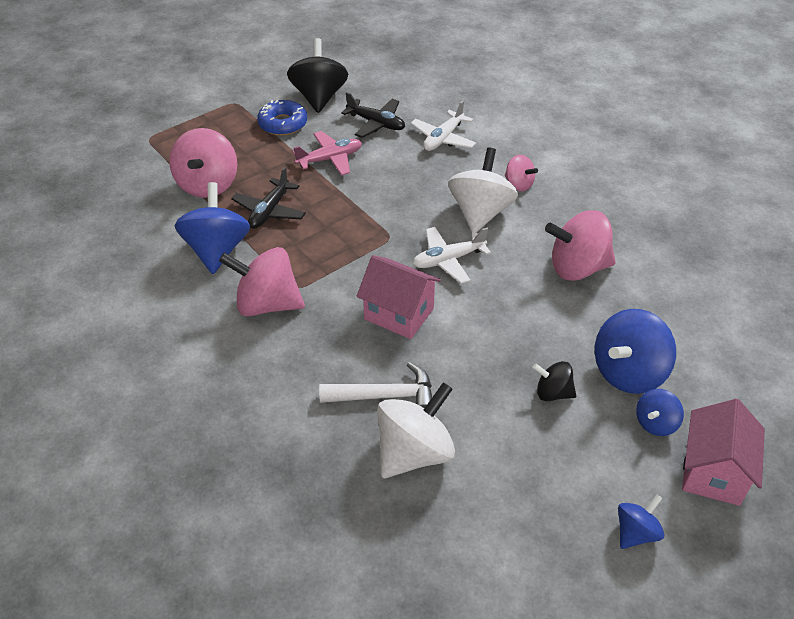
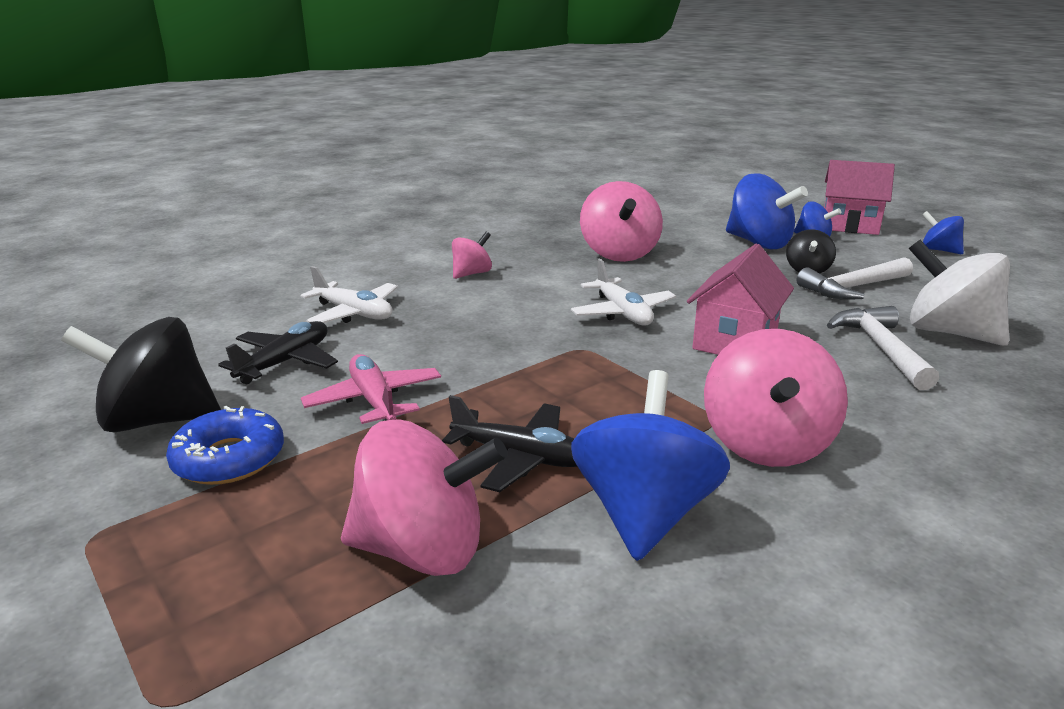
camera: 90 degrees left, 20 degrees down
(217, 250) = (644, 513): blue spinning top -> blue spinning top turned 105 degrees clockwise
(480, 213) = (527, 294): white spinning top -> none
(510, 415) = (853, 288): none -> white hammer

